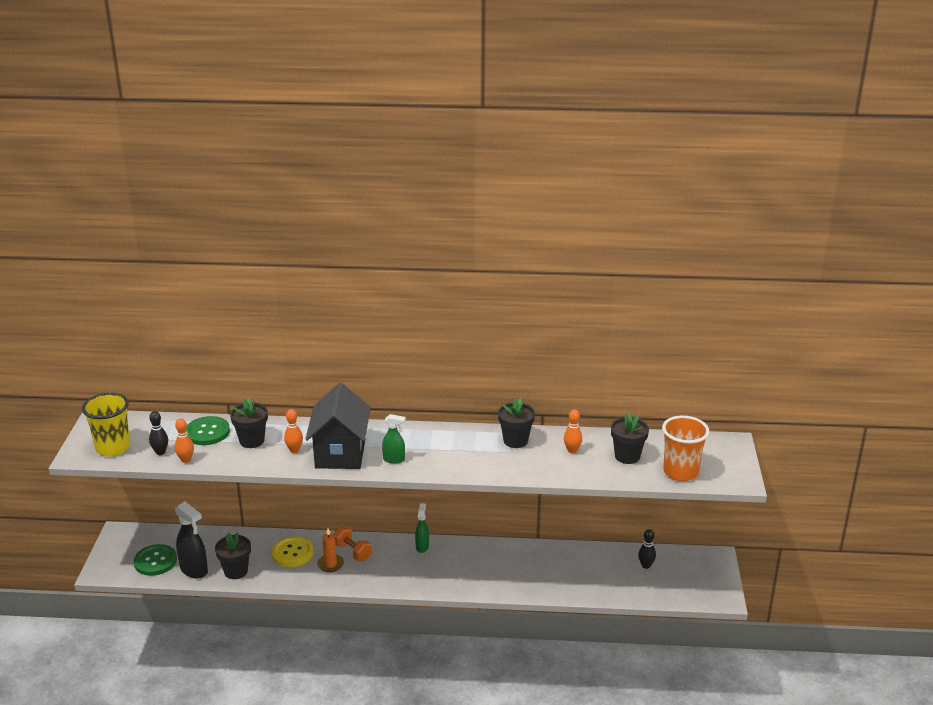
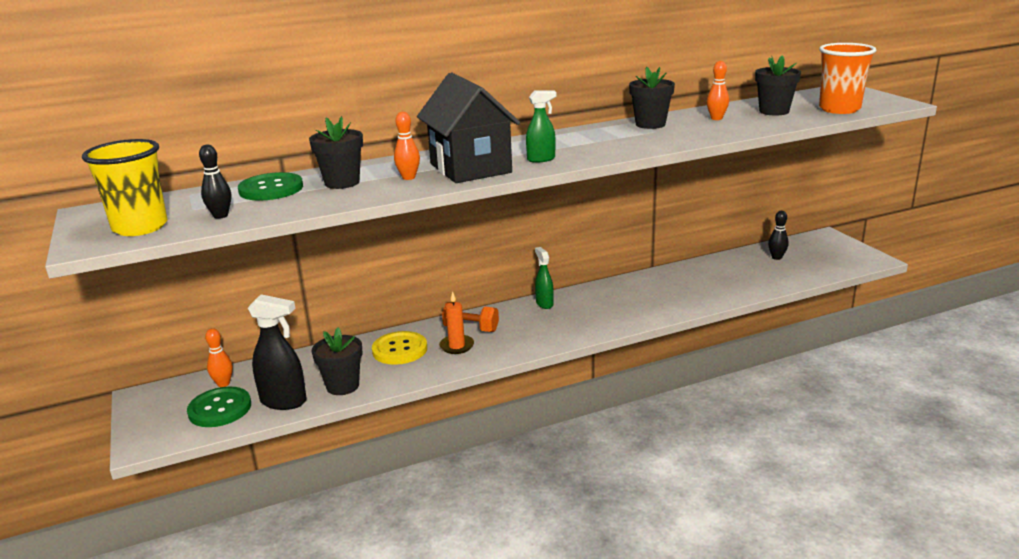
camera: 25 degrees left, 5 degrees down
(186, 460) = (267, 213): orange bowling pin -> orange bowling pin (223, 384)

